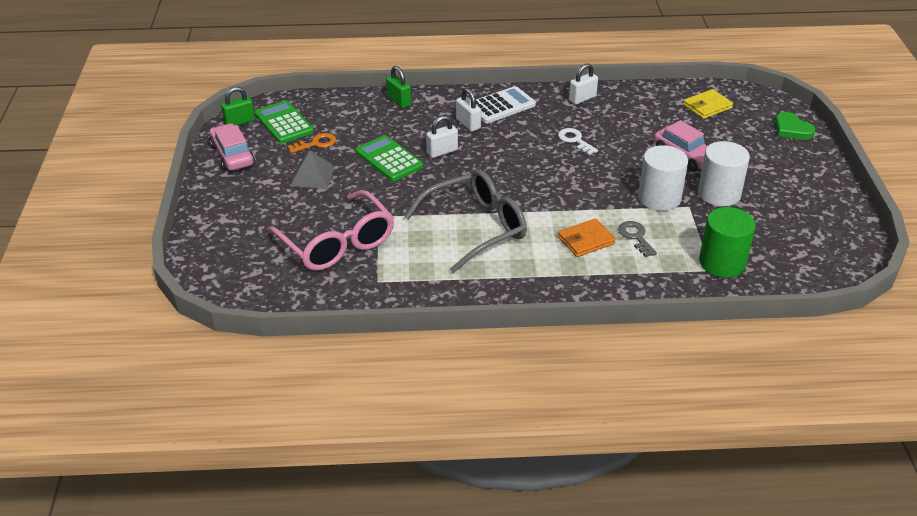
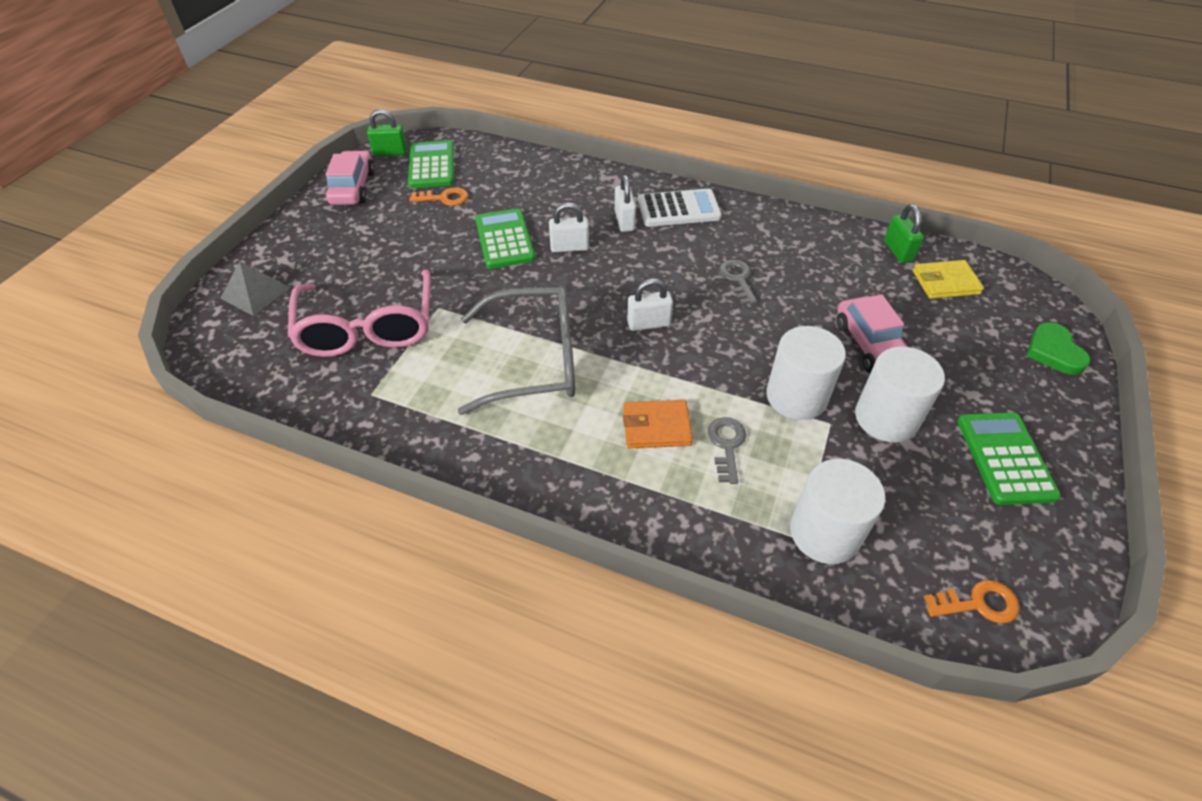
camera: 25 degrees right, 10 degrees up
(312, 176) = (410, 235): grey pyramid -> grey pyramid (255, 292)
(399, 101) = (568, 172): green padlock -> green padlock (898, 251)
(575, 140) = (737, 279): white key -> grey key
(582, 98) = (784, 226): white padlock -> white padlock (648, 323)
(722, 262) = (825, 532): green cylinder -> white cylinder
(796, 194) = (1005, 458): none -> green calculator
(821, 268) = (978, 603): none -> orange key

